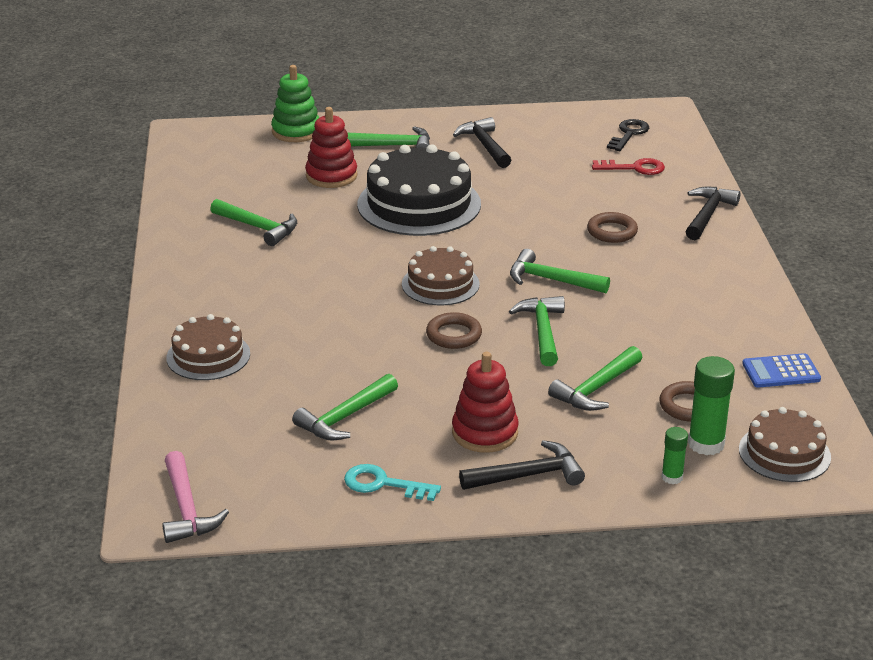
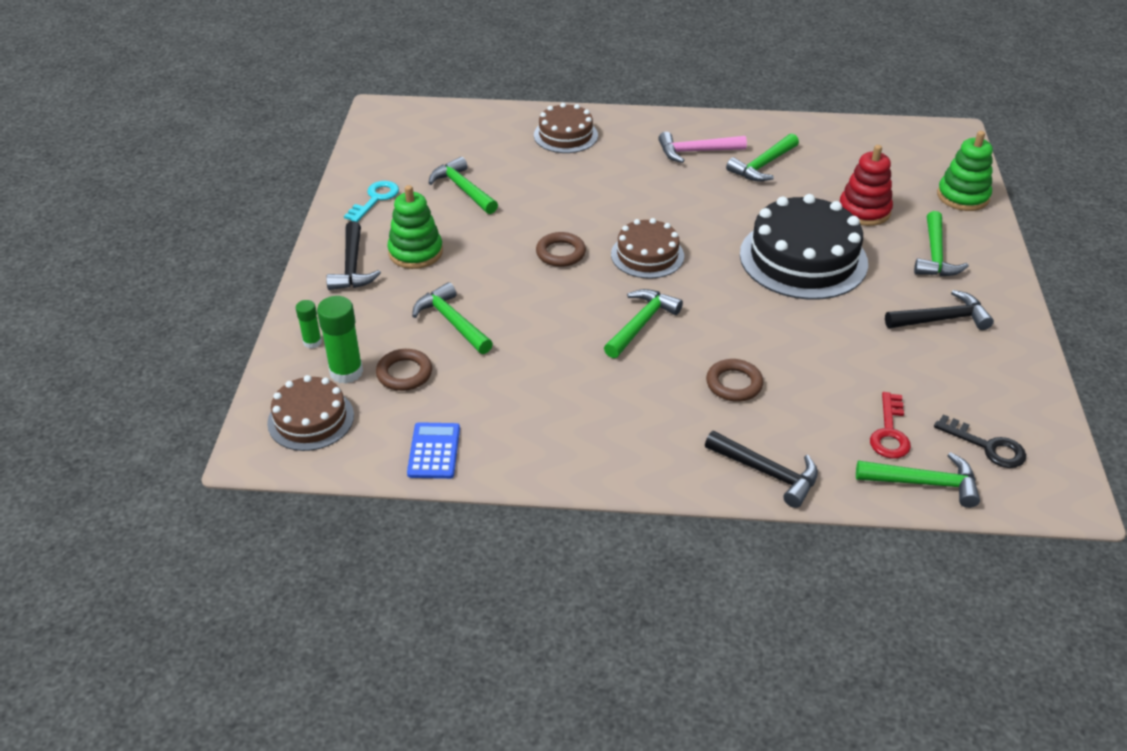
camera: 100 degrees right, 10 degrees up
(187, 509) = (388, 122): pink hammer -> pink hammer (695, 152)
(485, 432) = (415, 252): red stacking toy -> green stacking toy
(542, 331) = (552, 304): green hammer -> green hammer (924, 483)

